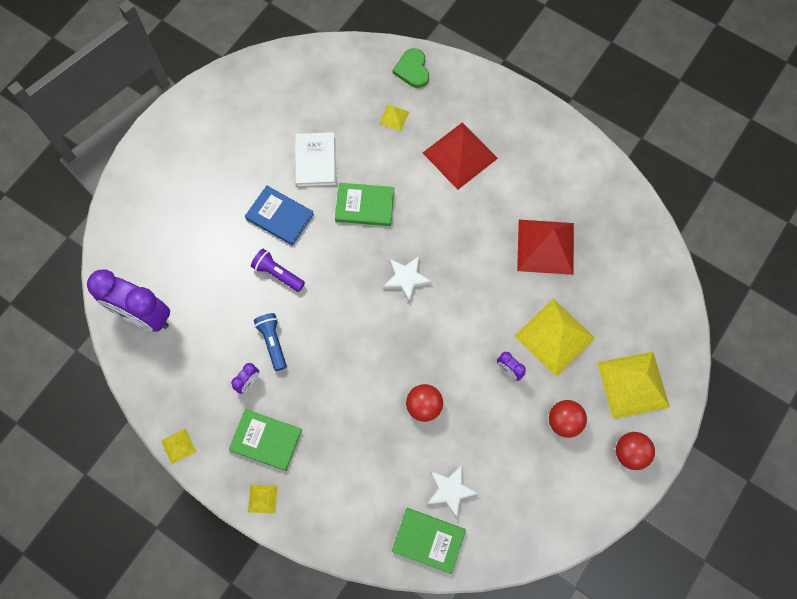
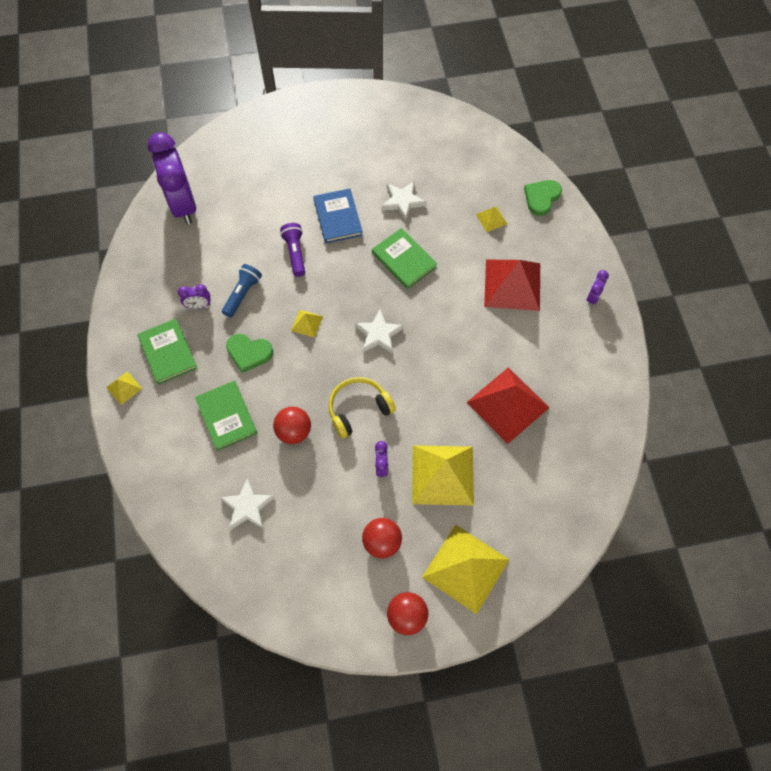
camera: 45 degrees right, 5 degrees down
(178, 446) = (113, 304): yellow pyramid -> yellow pyramid (307, 323)
(315, 160) = (403, 201): white book -> white star
(327, 381) = (249, 353): none -> green heart
(428, 540) = (195, 525): green book -> green book (226, 416)
(451, 346) = (358, 409): none -> yellow headphones
(522, 116) = (592, 297): none -> purple clock

